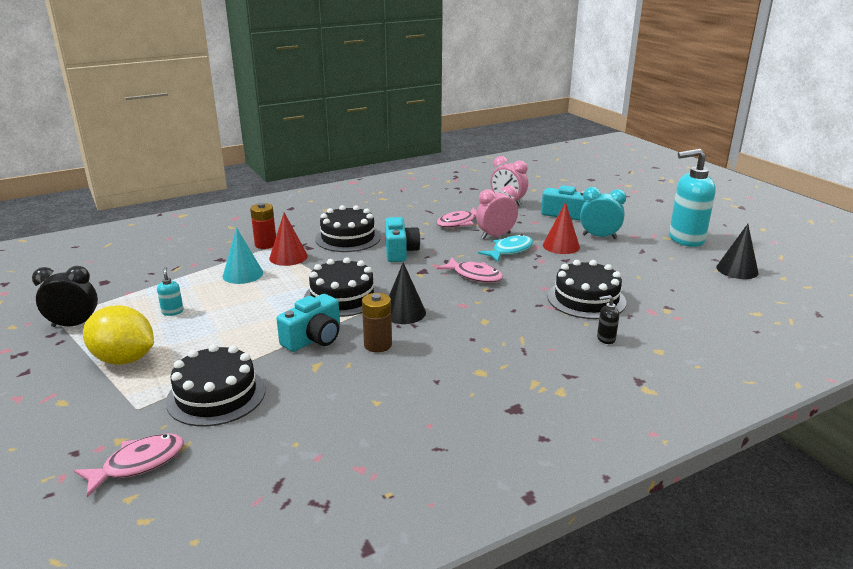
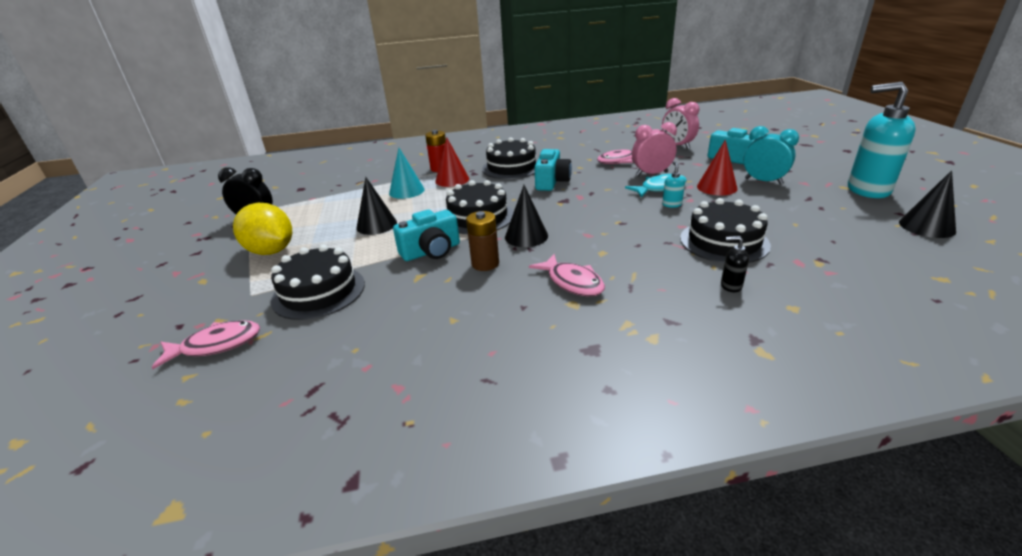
camera: 20 degrees right, 5 degrees up
(172, 312) = (333, 216): turquoise soap dispenser -> turquoise soap dispenser (671, 204)
(233, 316) = (376, 225): none -> black cone
(474, 276) = (612, 208): pink fish -> pink fish (572, 282)

